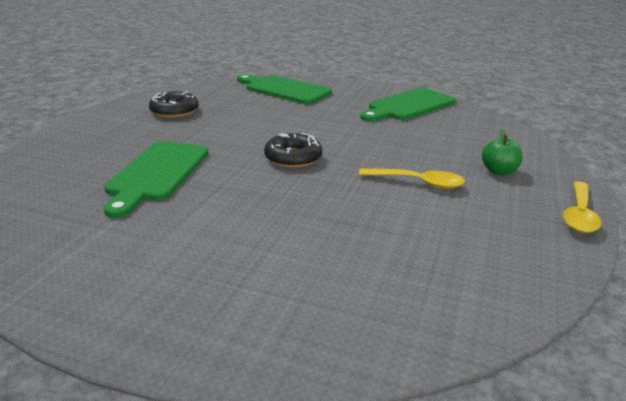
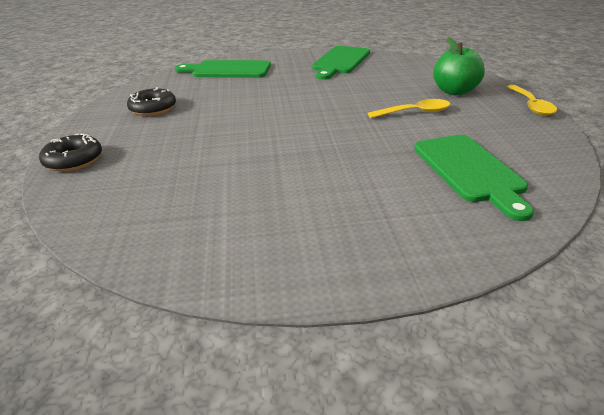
camera: 25 degrees left, 5 degrees up
(157, 174) = (209, 161): green cutting board -> green cutting board (470, 171)
(293, 158) = (305, 119): black donut -> black donut (73, 160)
(499, 171) = (455, 91): green apple -> green apple, size x1.61

